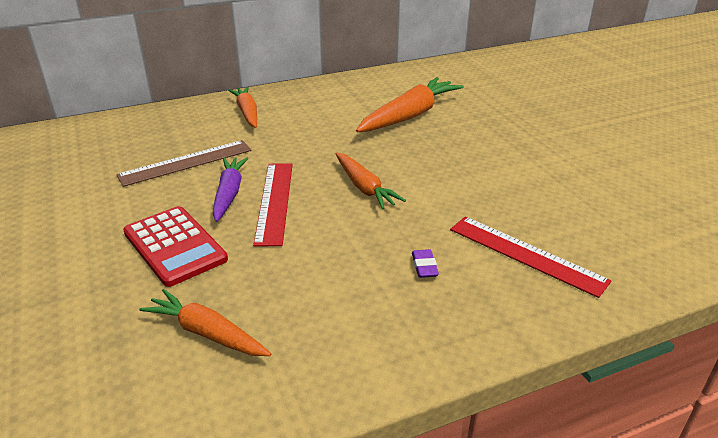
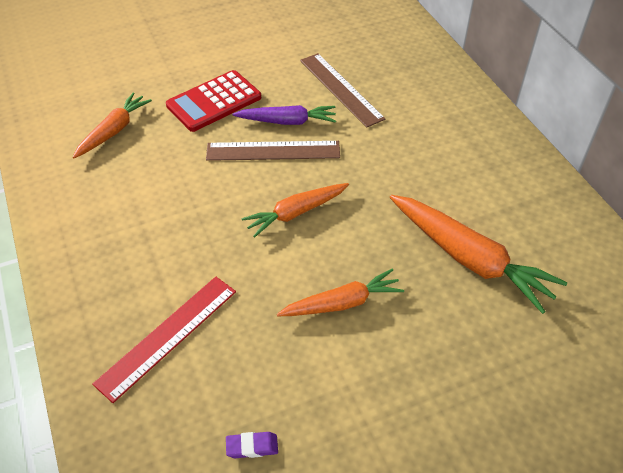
camera: 90 degrees right, 15 degrees up
(247, 113) = (450, 116): orange carrot -> orange carrot (342, 303)
(275, 201) = (273, 151): red ruler -> brown ruler
(424, 266) = (163, 253): purple eraser -> purple eraser (252, 446)

